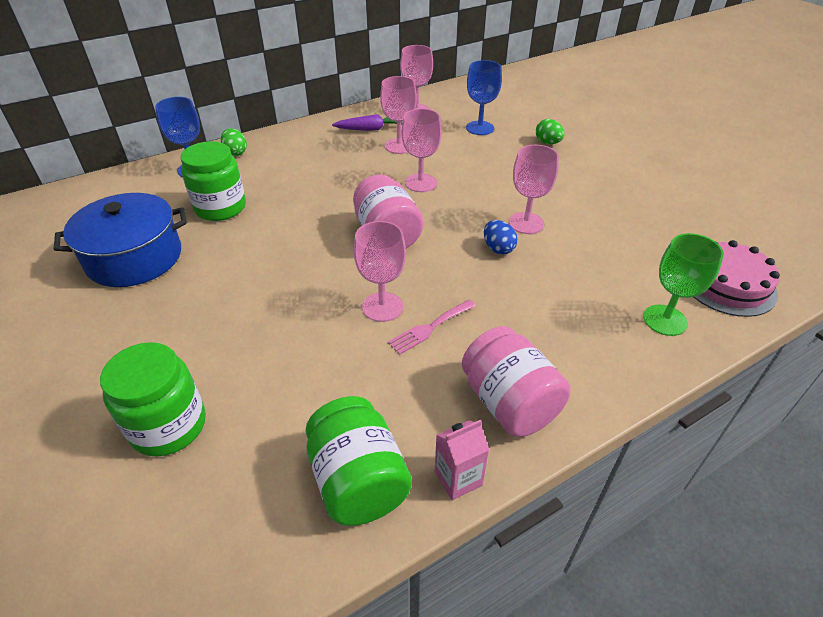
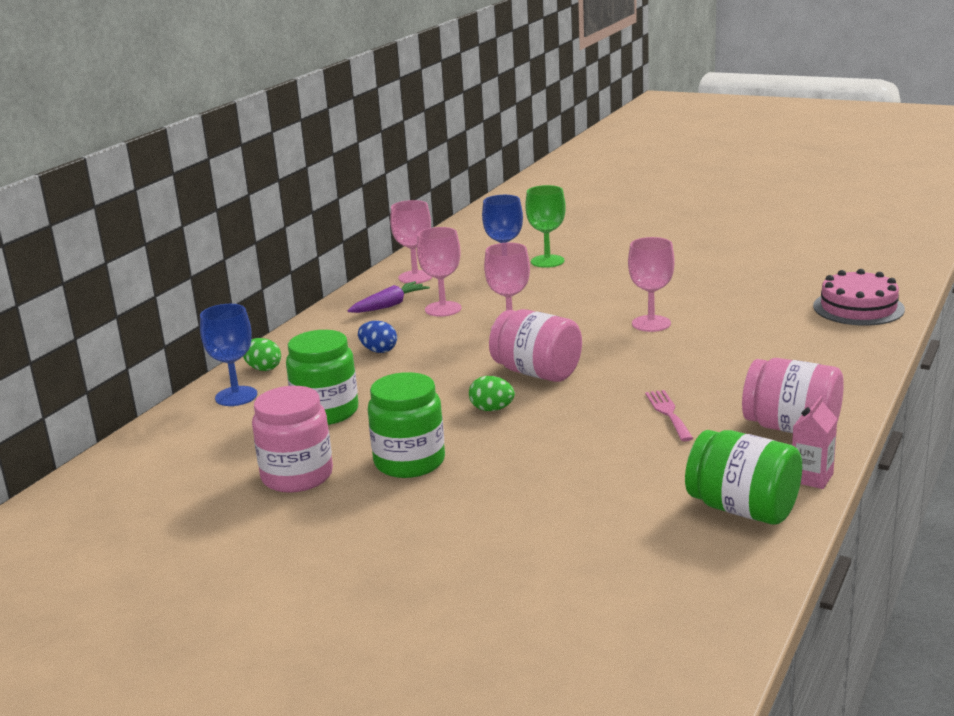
camera: 30 degrees left, 20 degrees down
(134, 258) = (297, 476): blue pot -> pink jar
(168, 426) = (538, 550): green jar -> green jar (409, 462)
(382, 307) = (607, 416): pink goblet -> none
(430, 328) = (668, 413): pink fork -> pink fork turned 150 degrees clockwise
(498, 248) = (651, 347): blue egg -> blue egg (378, 351)
(548, 143) = (588, 263): green egg -> green egg (492, 409)
(665, 320) = (840, 343): green goblet -> green goblet (547, 261)

